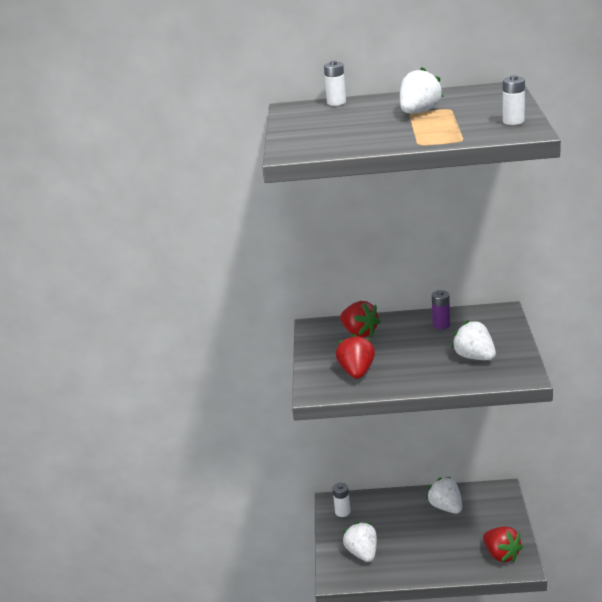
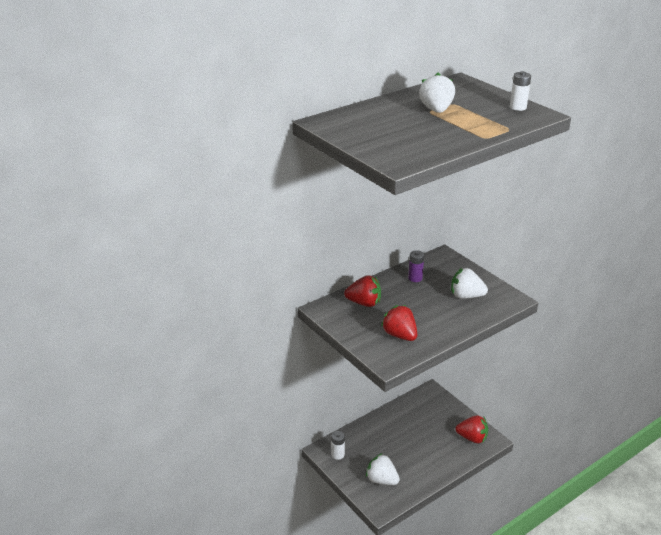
camera: 40 degrees left, 5 degrees up
(336, 102) = (353, 111): white battery -> none
(446, 507) = (406, 419): white strawberry -> none

